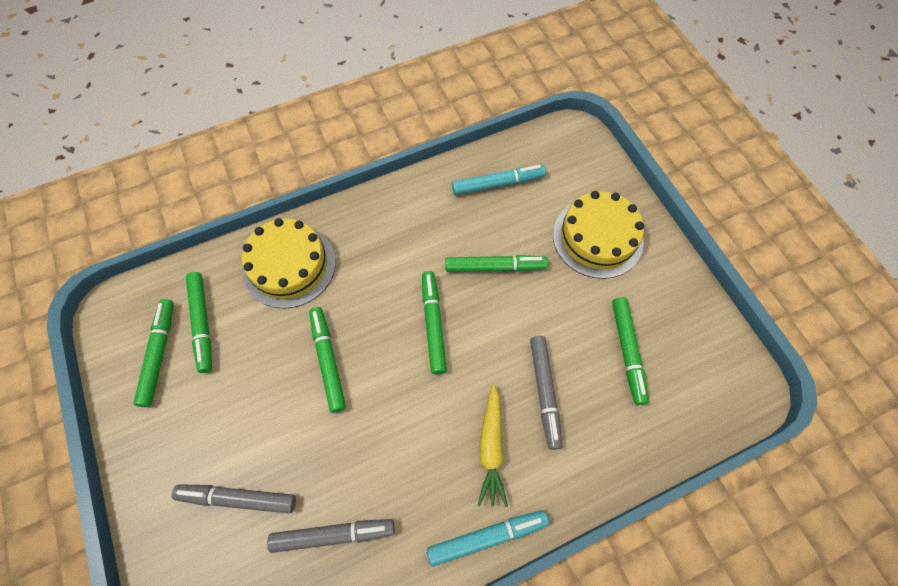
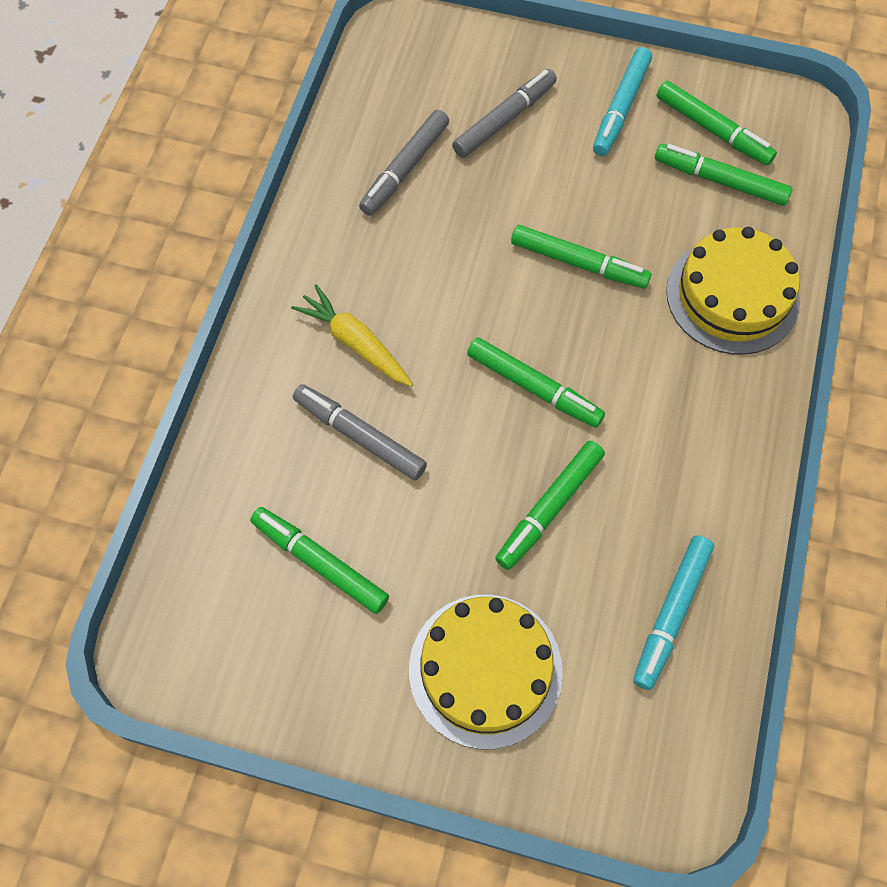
camera: 130 degrees right, 0 degrees up
(487, 536) = (285, 280): turquoise marker -> turquoise marker (621, 108)

